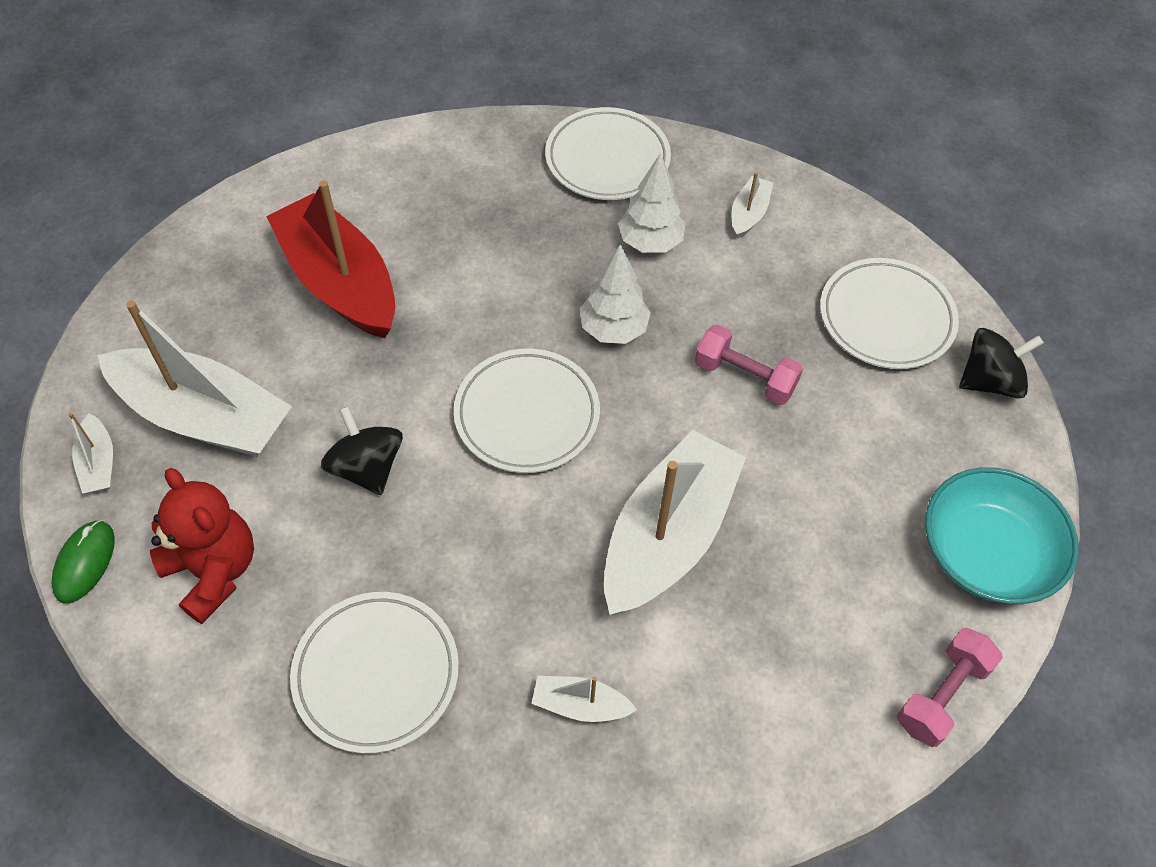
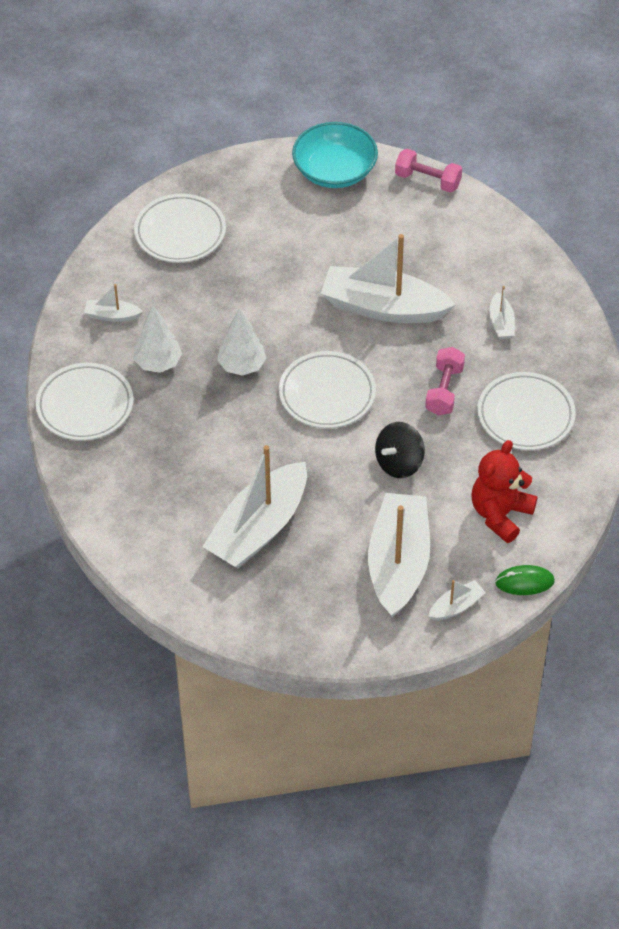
camera: 105 degrees left, 5 degrees down
(340, 282) = (259, 528): red boat -> white boat
(744, 377) = (255, 293): pink dumbbell -> pink dumbbell (444, 390)
(989, 381) = (212, 179): black spinning top -> none

